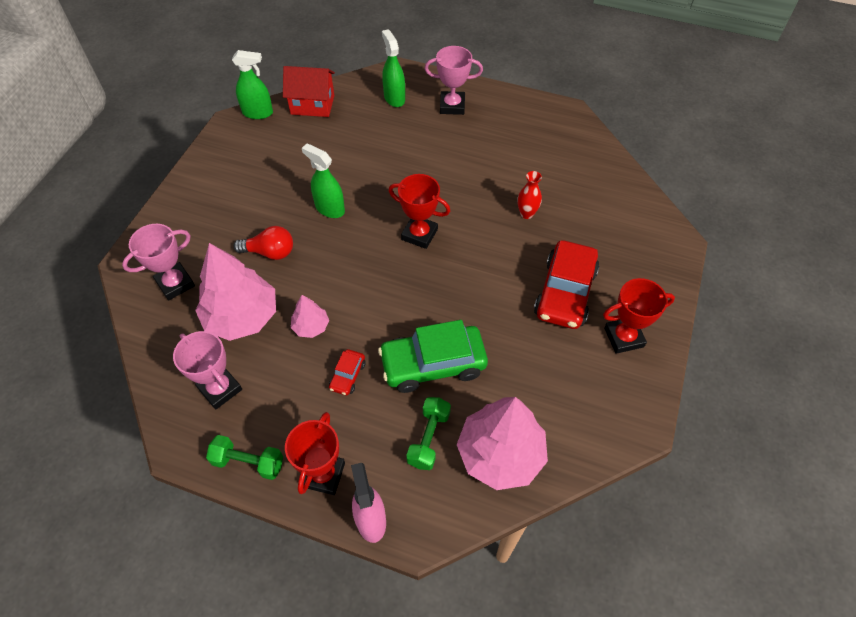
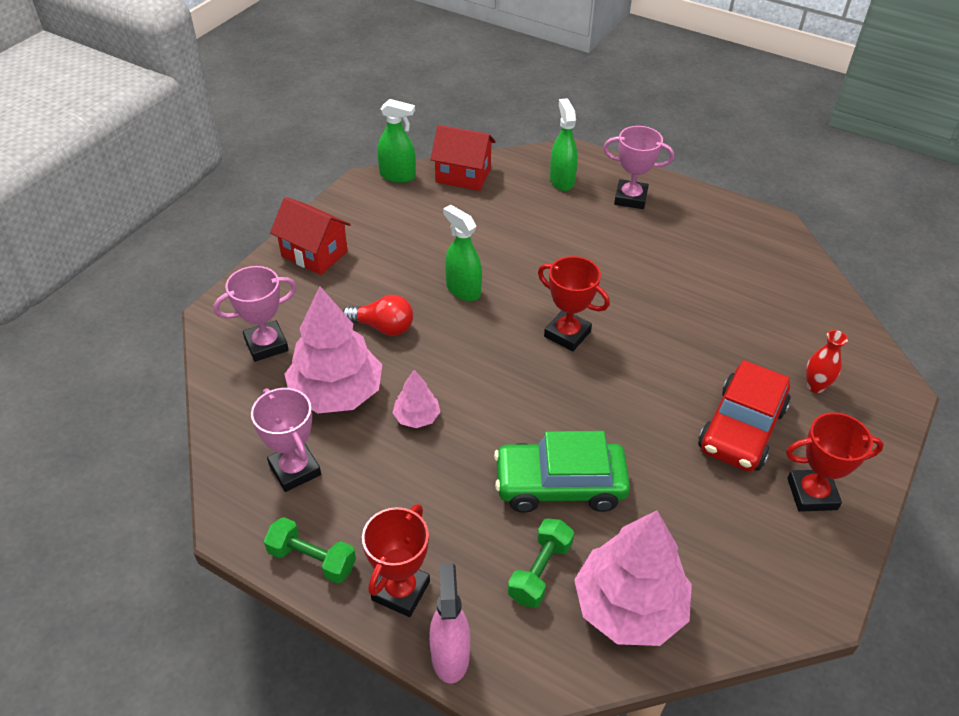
camera: 10 degrees right, 10 degrees down
(200, 195) = (314, 254): none -> red house
(348, 376) = (451, 480): red car -> none
(526, 214) = (705, 330): red vase -> red vase (815, 386)

